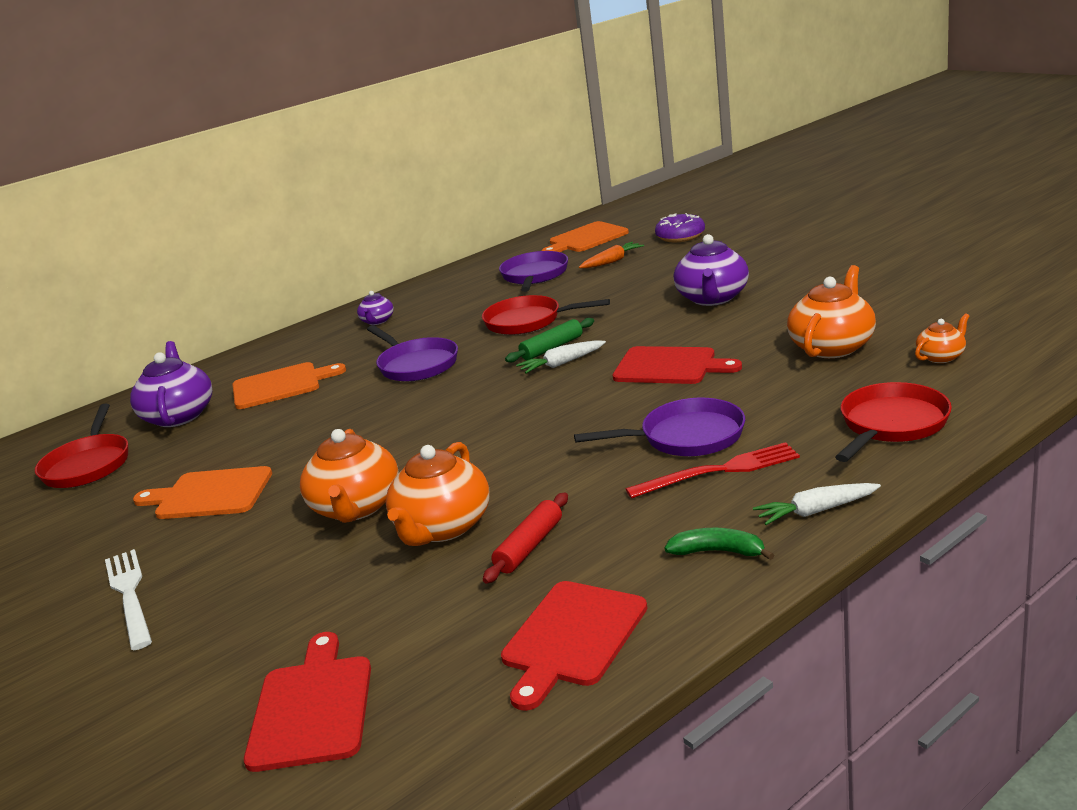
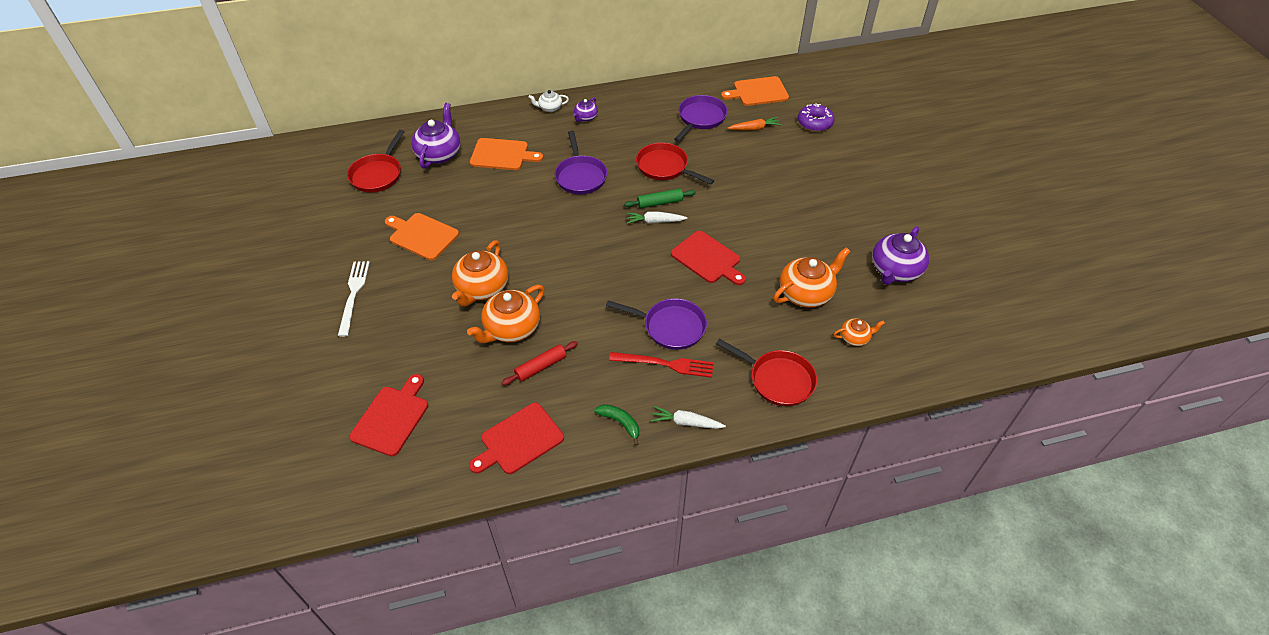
camera: 20 degrees right, 25 degrees up
(318, 330) = (550, 108): none -> white teapot
(712, 298) = (780, 204): purple teapot -> purple teapot (895, 270)
(891, 425) = (777, 379): red pan -> red pan turned 60 degrees clockwise

